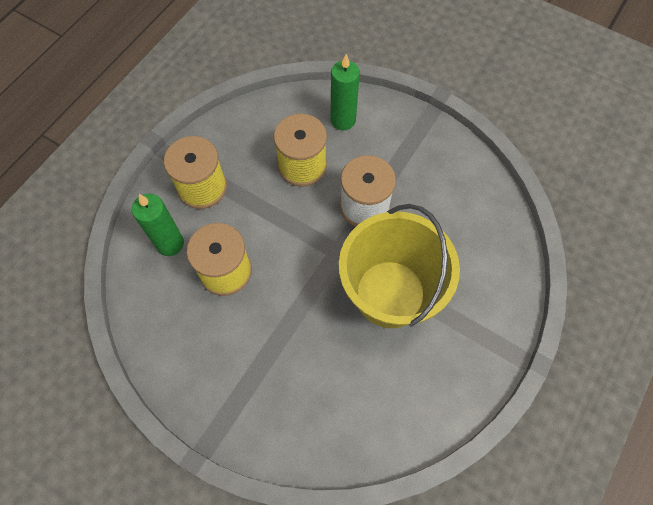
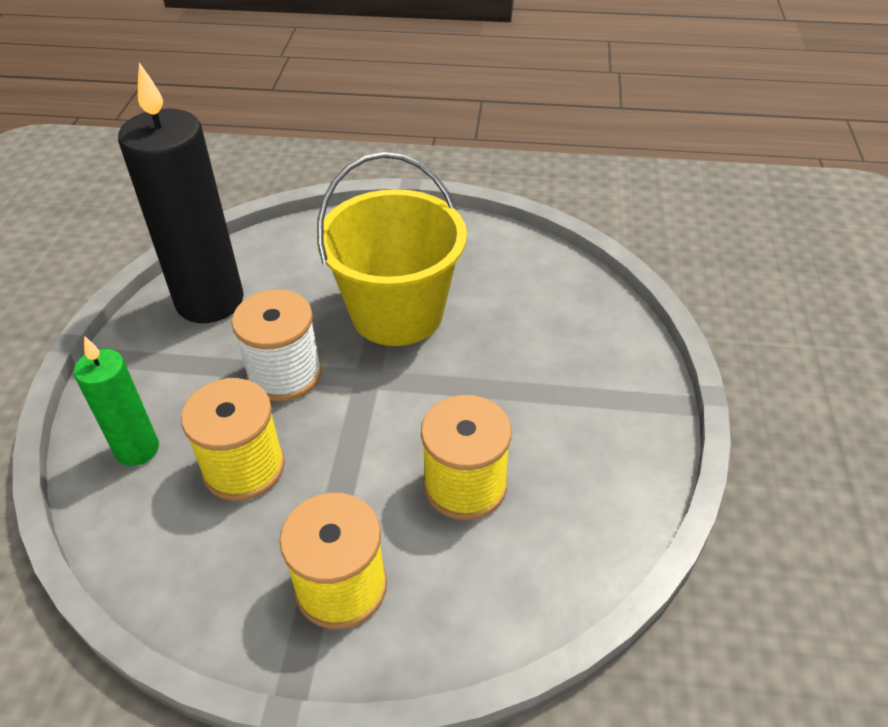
camera: 115 degrees left, 20 degrees down
(170, 244) = (464, 580): green candle -> none
(456, 182) = (210, 301): none -> black candle

